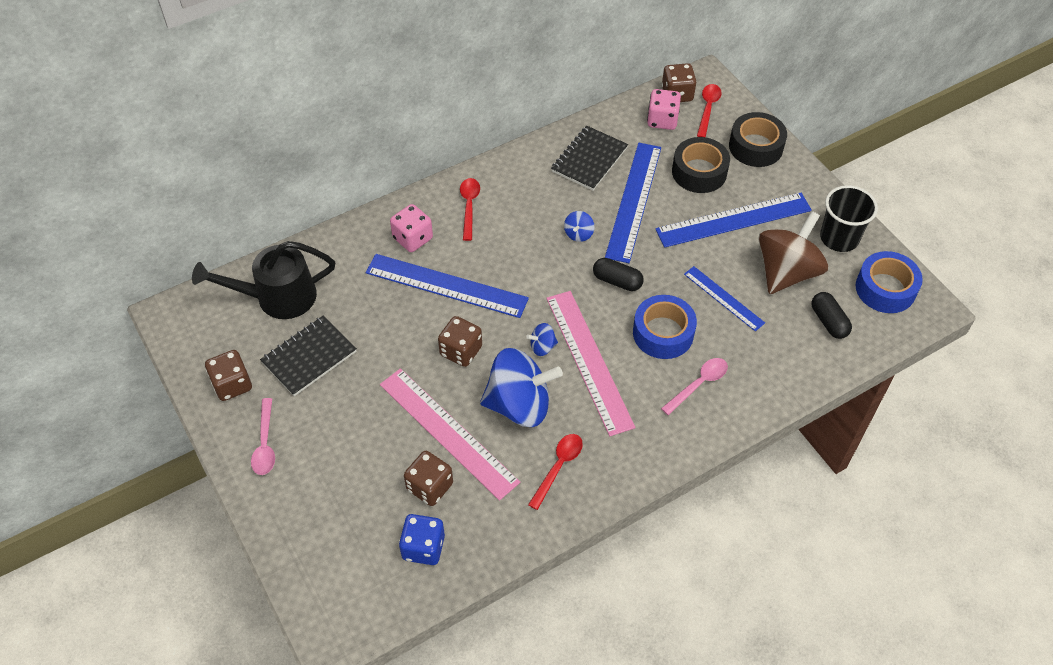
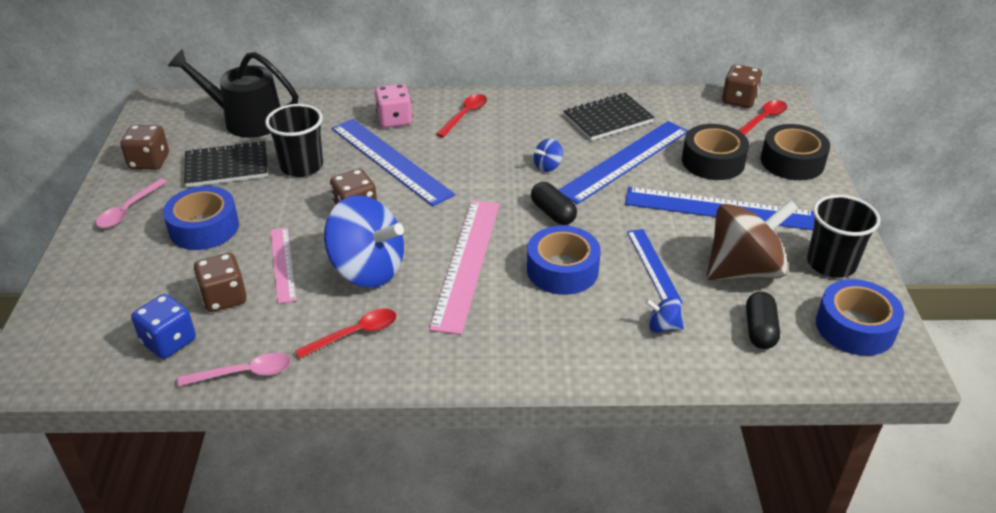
camera: 30 degrees right, 15 degrees down
(350, 429) = (204, 227): none -> blue tape
(375, 326) = (301, 166): none -> black cup
(448, 432) = (283, 264): pink ruler -> pink ruler, size x0.57
(542, 347) = (432, 235): blue spinning top -> blue spinning top (663, 327)
(662, 120) = (707, 113): pink dice -> none
(699, 384) = (562, 326): pink spoon -> pink spoon (244, 373)

